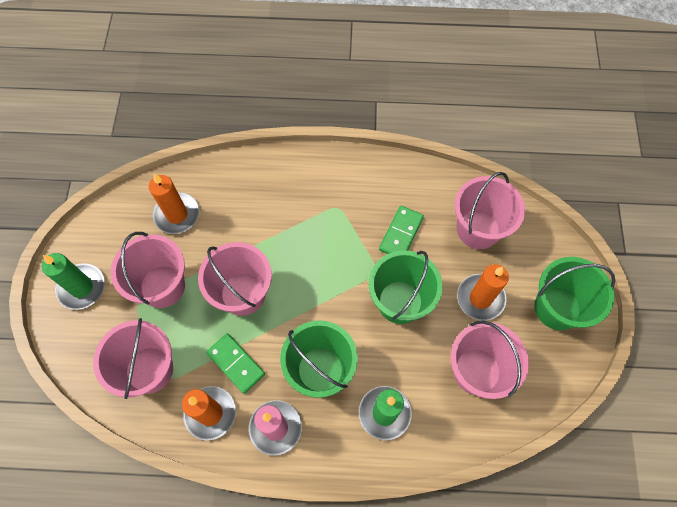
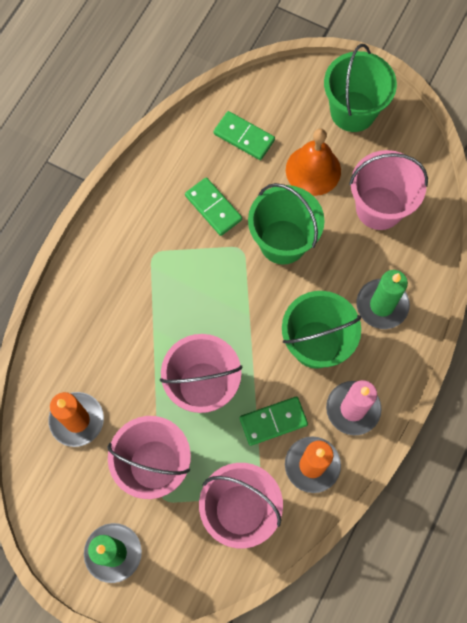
camera: 65 degrees left, 5 degrees up
(478, 229) = (244, 137): pink bucket -> green domino
(480, 298) = (313, 170): orange candle -> orange bell

